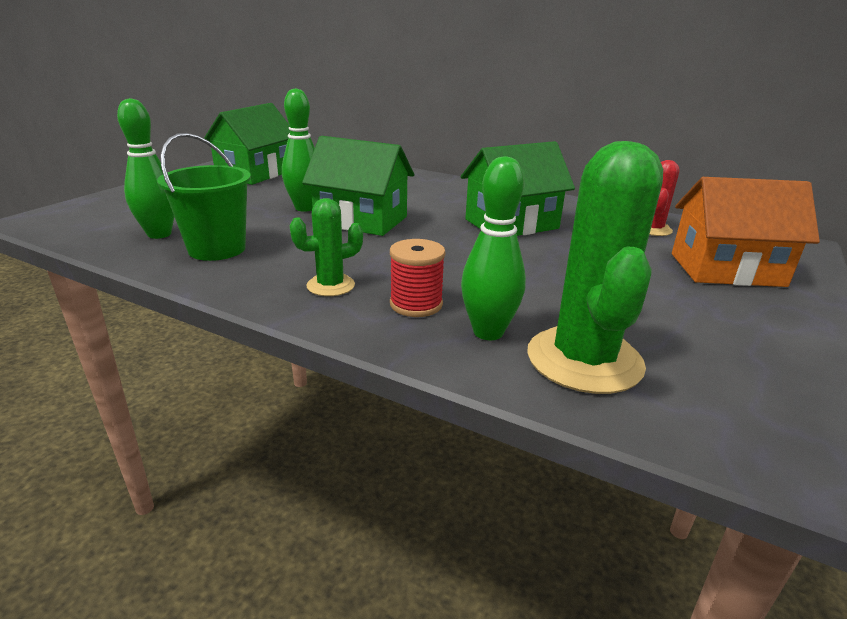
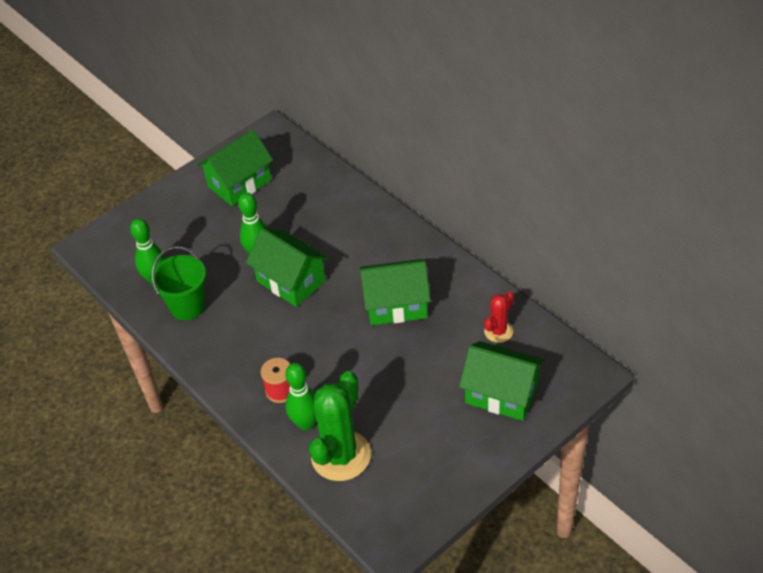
camera: 25 degrees right, 20 degrees up
(330, 285) = (241, 362): green cactus -> none
(726, 270) = (501, 394): orange house -> green house

